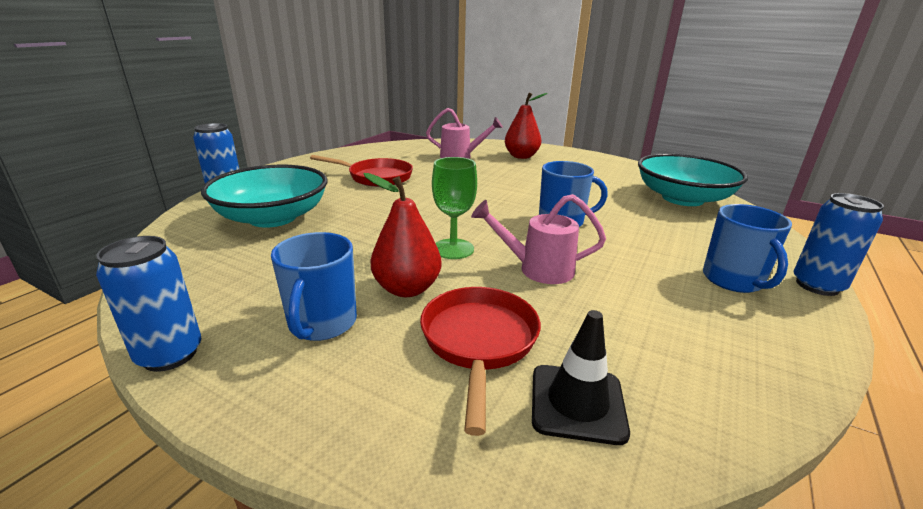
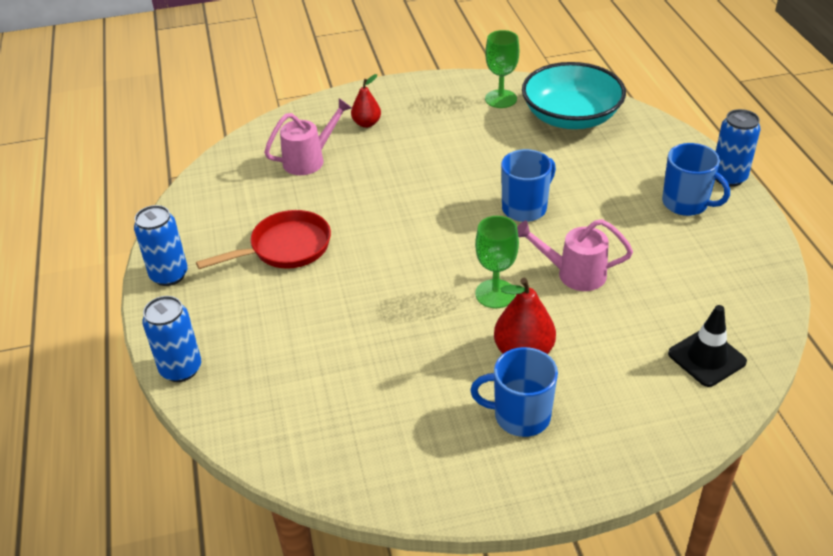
camera: 40 degrees left, 15 degrees up
(170, 355) = (477, 503): blue can -> blue can (169, 275)
(273, 217) = (298, 363): turquoise bowl -> none
(322, 323) = (520, 416): blue mug -> blue mug turned 135 degrees clockwise
(479, 342) = (619, 358): red pan -> none
(521, 156) = (366, 123): red pear -> red pear, size x0.64
(538, 269) = (574, 274): pink watering can -> pink watering can turned 45 degrees clockwise
(635, 175) = (500, 99): none -> green goblet

